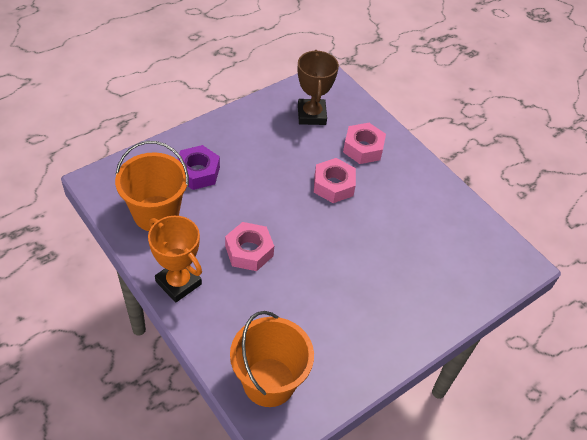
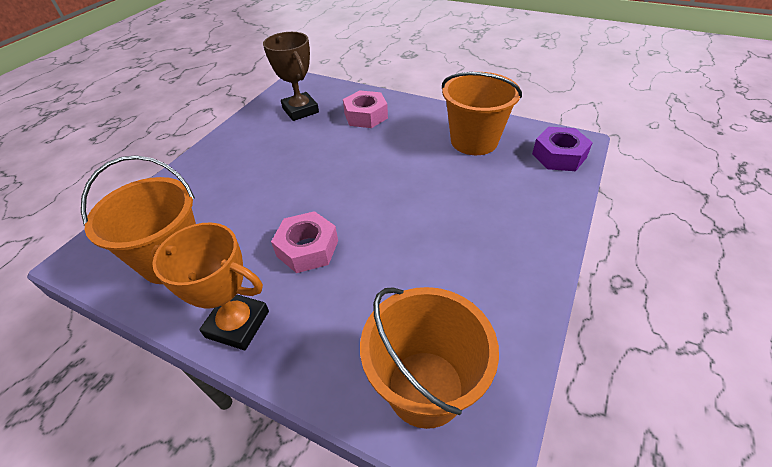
camera: 20 degrees left, 5 degrees down
(197, 172) = (206, 199): purple nut -> purple nut (559, 156)
(333, 185) = (359, 153): pink nut -> none
(436, 220) = (474, 141): none -> orange bucket

